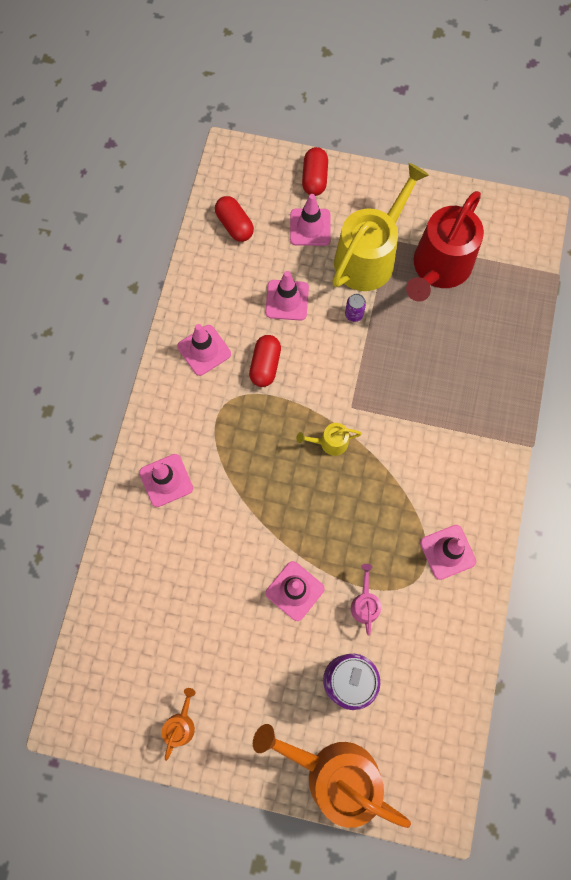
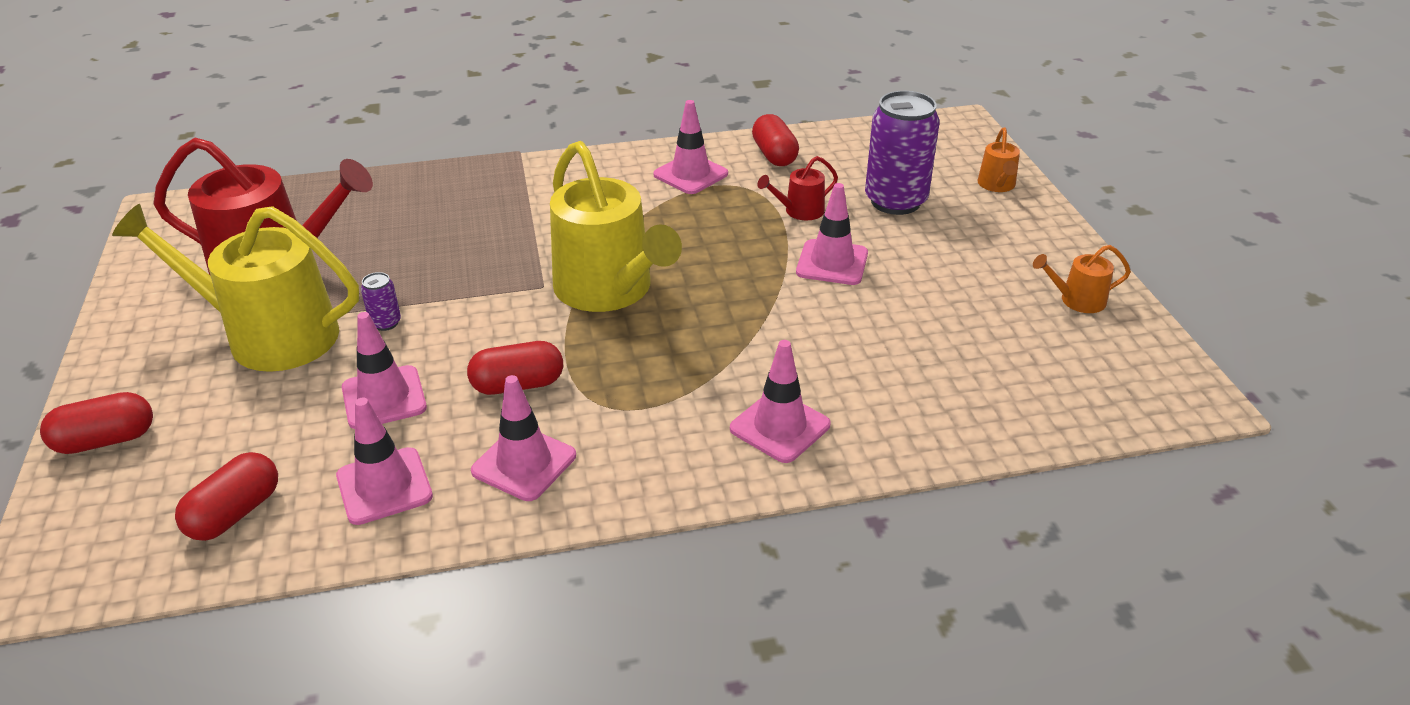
camera: 115 degrees left, 35 degrees down
(310, 227) = (222, 414): pink traffic cone -> pink traffic cone (384, 486)
(330, 442) = (609, 289): yellow watering can -> yellow watering can, size x2.30
(334, 773) = (997, 185): orange watering can -> orange watering can, size x0.43
(365, 604) = (800, 211): pink watering can -> red watering can
(450, 627) = (774, 155): none -> red capsule

